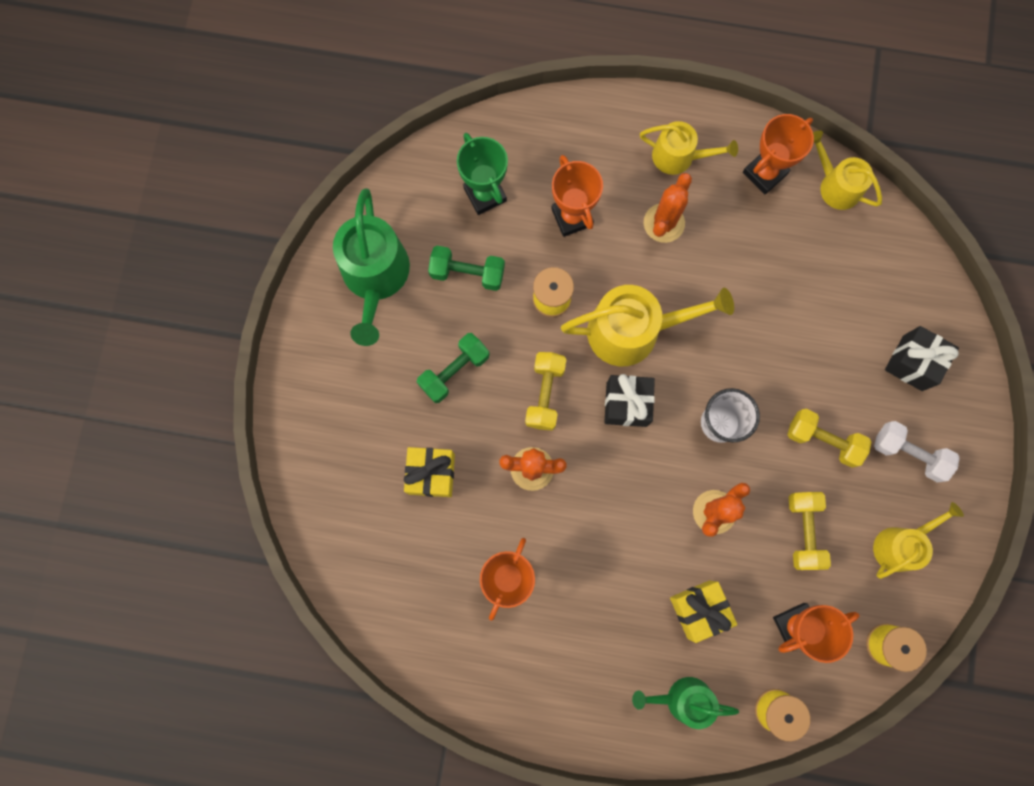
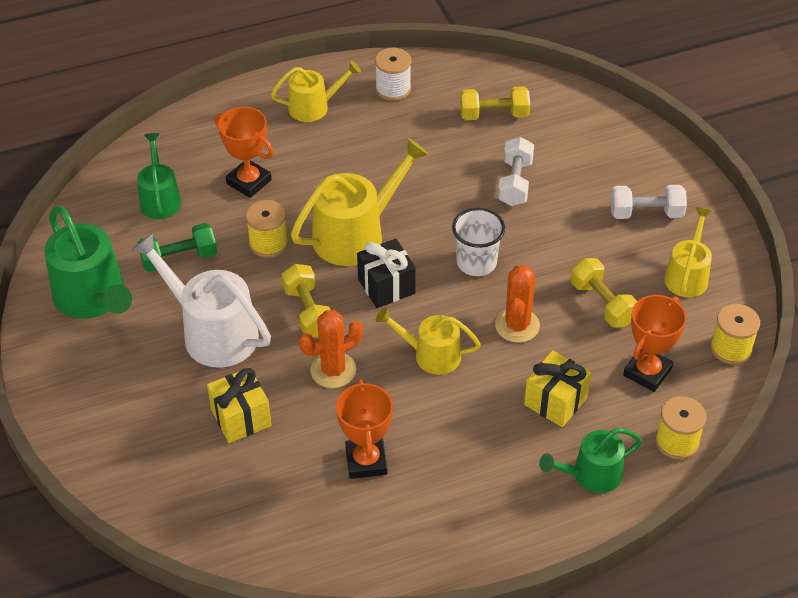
camera: 30 degrees left, 30 degrees down
(454, 371) = (213, 332): green dumbbell -> white watering can
(485, 194) = (160, 199): green trophy -> green watering can
(664, 223) = (332, 153): orange cactus -> none
(764, 173) = (393, 89): orange trophy -> white spool
(810, 350) = (515, 183): none -> white dumbbell
(823, 440) = (570, 235): yellow dumbbell -> yellow dumbbell (494, 115)
(836, 186) = (456, 73): yellow watering can -> yellow watering can (431, 355)
(912, 363) = (602, 155): black gift -> none

